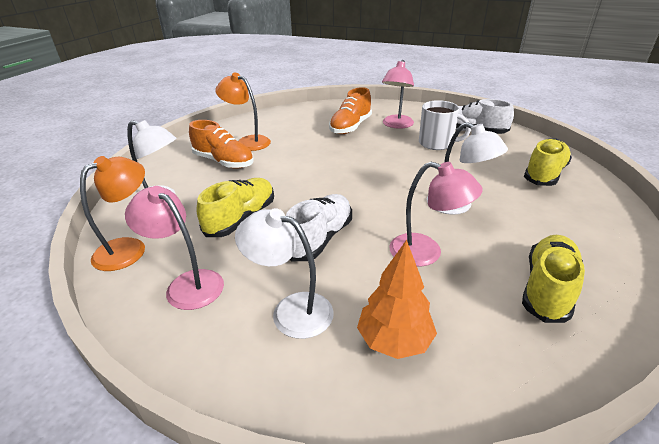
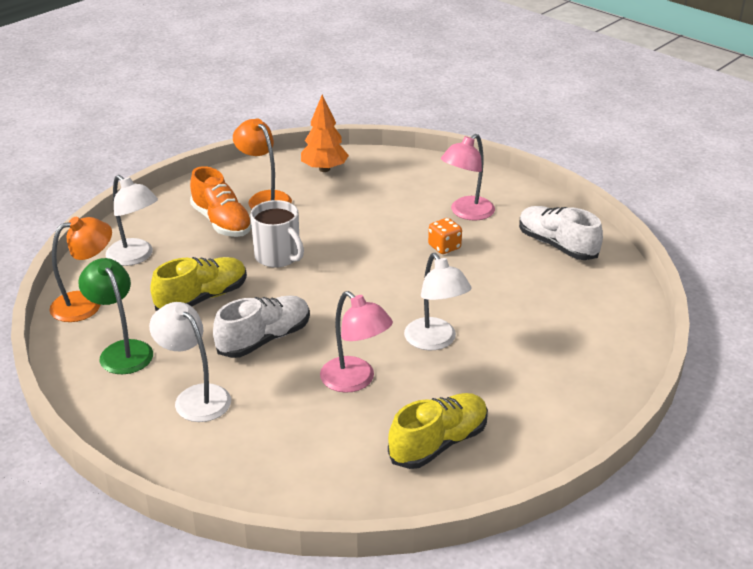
camera: 20 degrees right, 0 degrees up
(187, 284) = (122, 351): pink lamp -> green lamp
(350, 127) = (405, 203): orange shoe -> none
(394, 340) = (262, 443): orange tree -> orange tree (324, 169)
(401, 146) = (444, 247): none -> orange dice
(436, 143) = (492, 254): white mug -> white mug (278, 256)
(544, 174) = (581, 328): yellow shoe -> none

